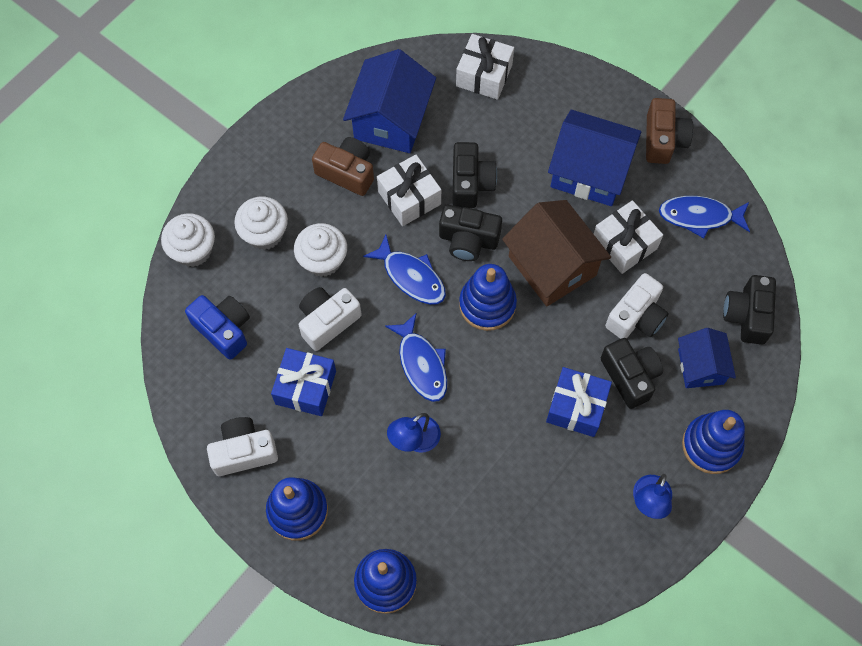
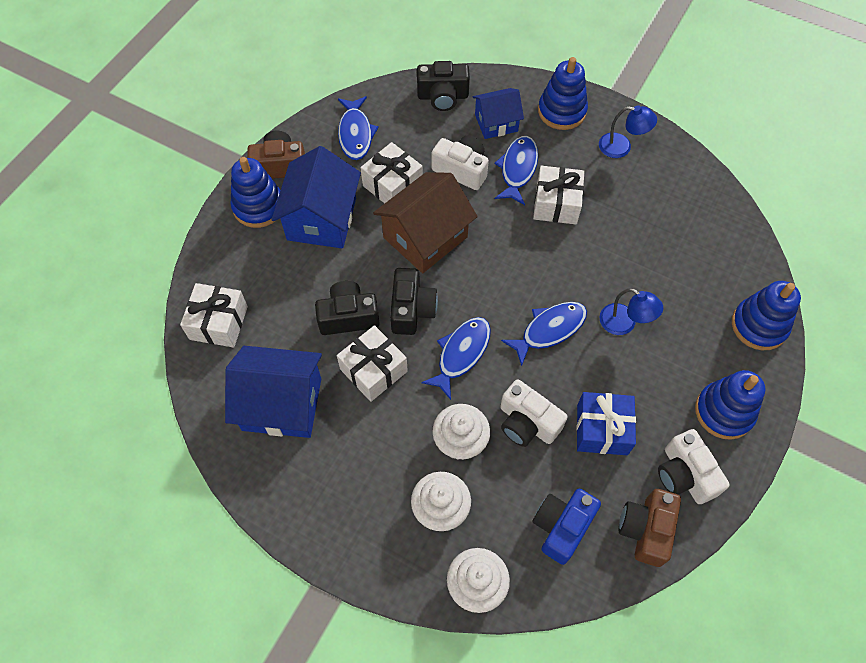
camera: 100 degrees left, 5 degrees down
(347, 172) = (352, 437): brown camera -> brown camera (646, 530)
(487, 304) = (476, 284): blue stacking toy -> blue stacking toy (258, 206)
(576, 407) = (556, 204): blue gift -> white gift
(630, 376) = (518, 169): black camera -> blue fish

